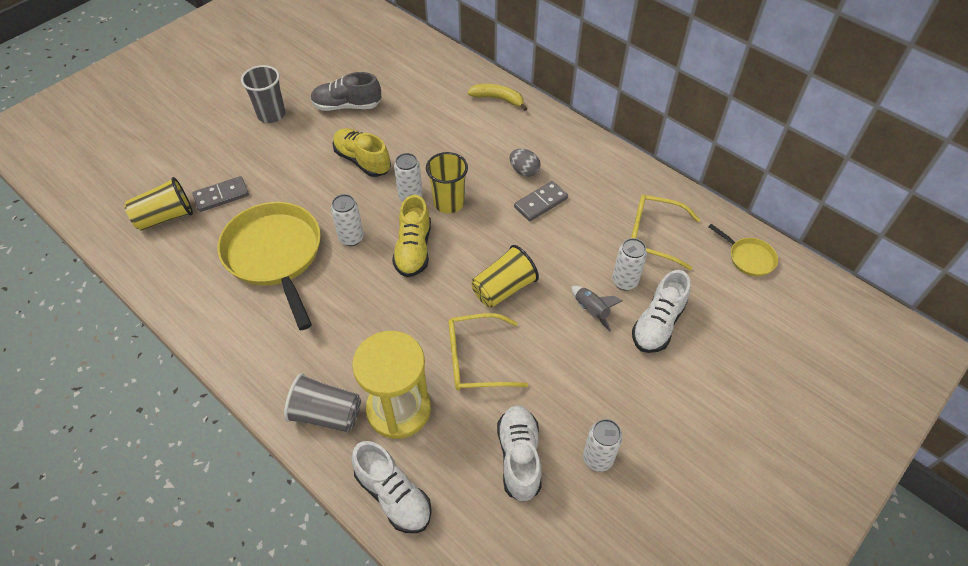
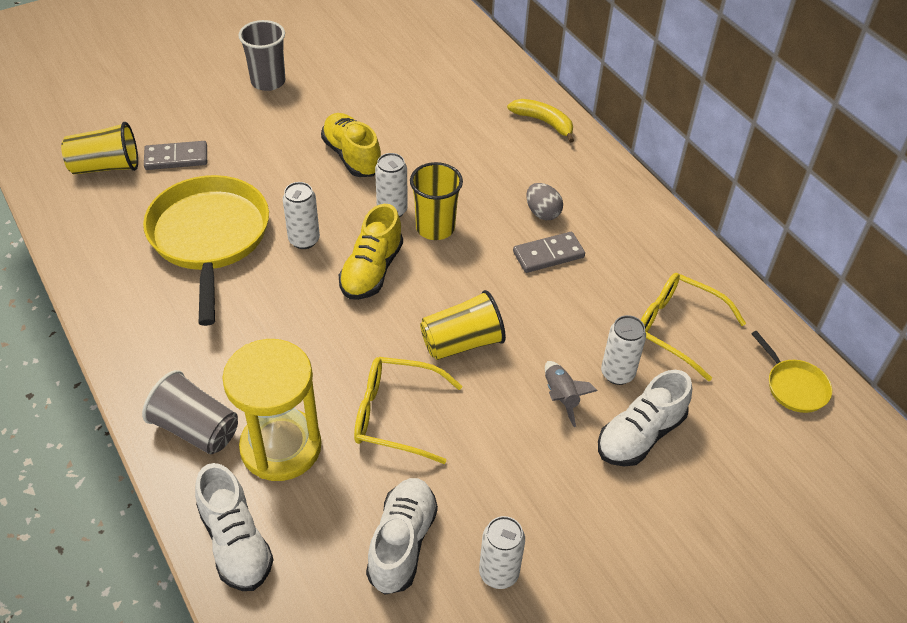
camera: 15 degrees right, 5 degrees down
(347, 106) = (359, 91): grey shoe -> none

